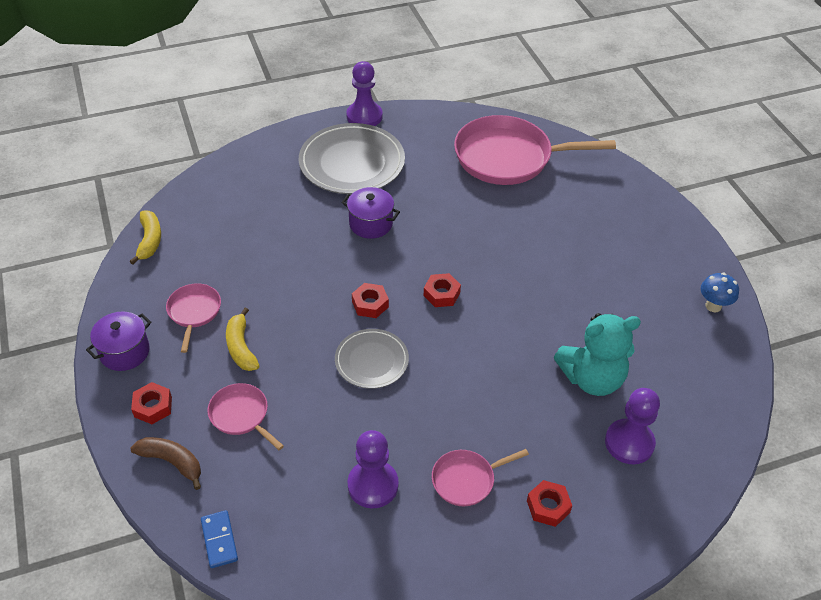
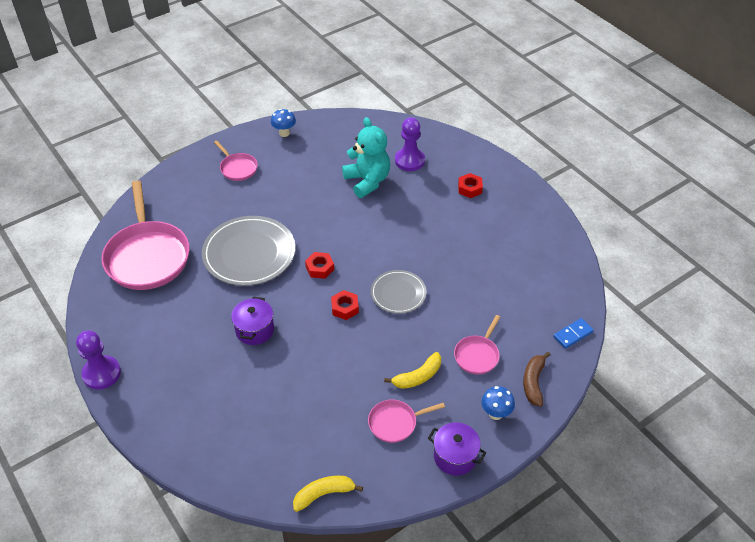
camera: 105 degrees left, 0 degrees up
(153, 407) = (495, 413): red nut -> blue mushroom
(352, 163) = (176, 364): grey plate -> grey plate (249, 254)
(373, 485) = (495, 269): purple pawn -> none
(466, 480) = (469, 226): pink pan -> pink pan (237, 168)

